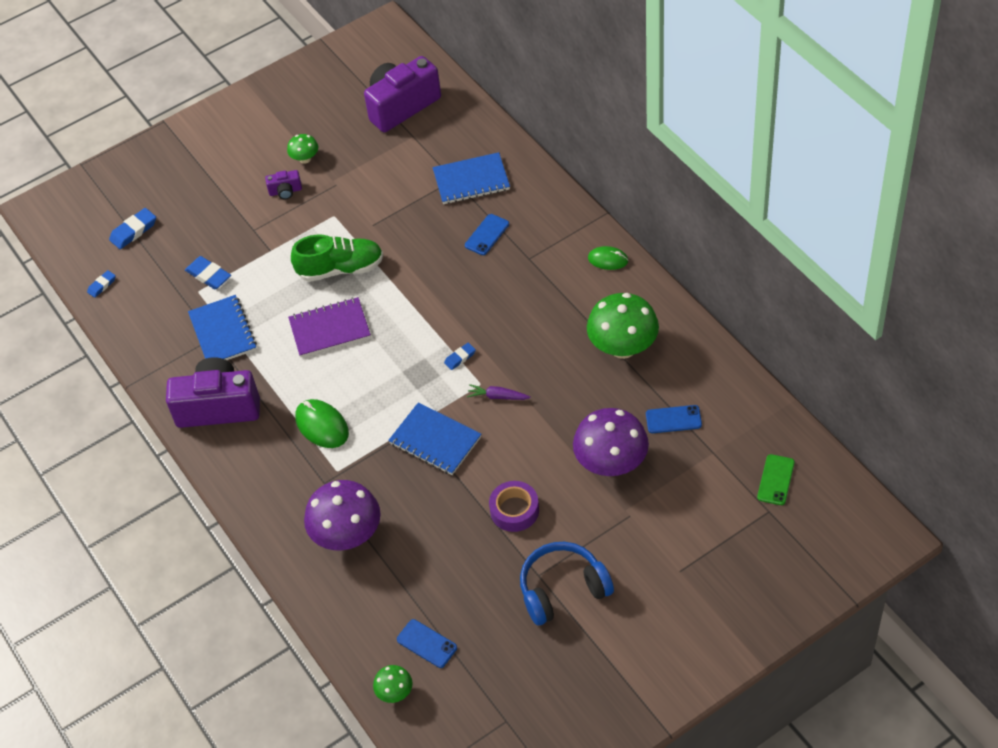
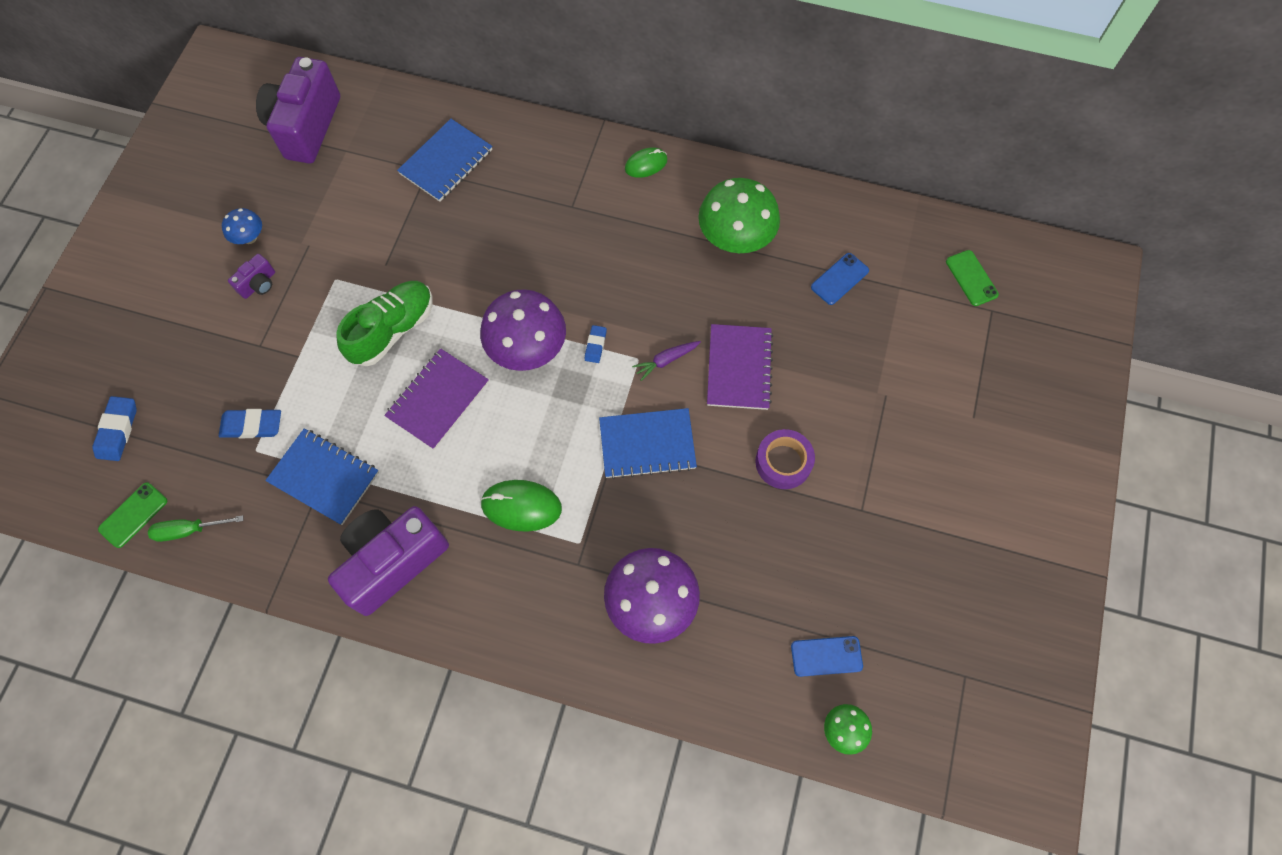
camera: 45 degrees left, 15 degrees up
(102, 285) = (133, 515): blue eraser -> green phone
(123, 314) = (189, 530): none -> green screwdriver
(305, 159) = (250, 237): green mushroom -> blue mushroom
(487, 235) = (510, 207): blue phone -> none
(542, 432) = (739, 368): none -> purple notebook
(562, 589) = (895, 508): blue headphones -> none
(611, 464) = (825, 357): purple mushroom -> purple mushroom (527, 349)

